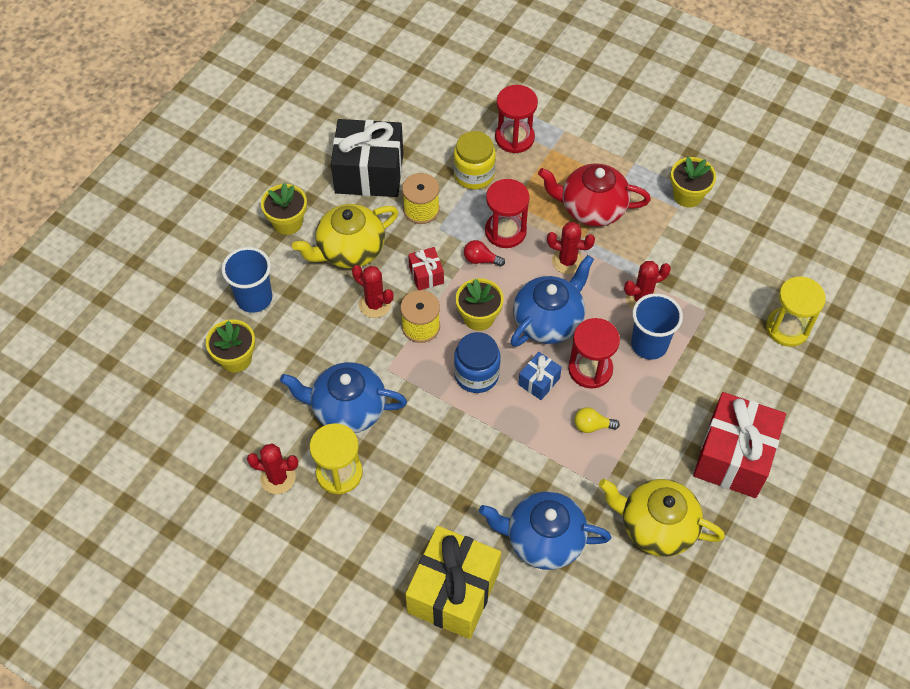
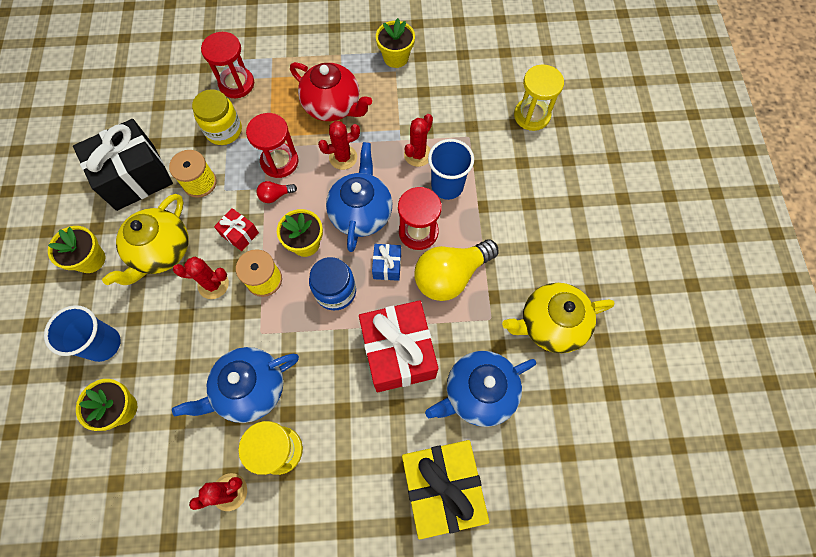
camera: 35 degrees left, 10 degrees up
(591, 208) = (333, 106): red teapot -> red teapot turned 120 degrees counterclockwise
(592, 426) = (450, 276): yellow light bulb -> yellow light bulb, size x2.28
(733, 456) = (564, 234): red gift -> red gift (398, 352)

